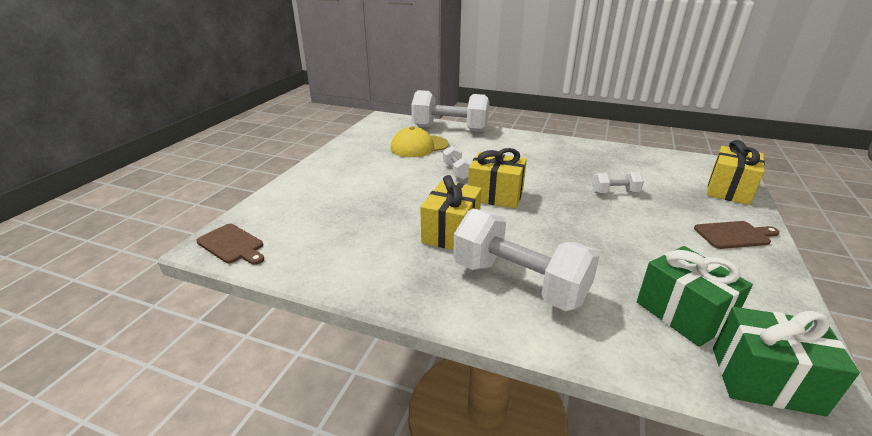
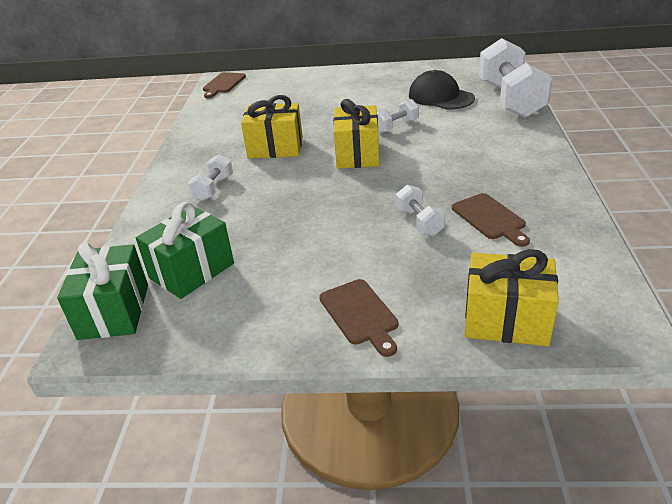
camera: 75 degrees right, 5 degrees up
(419, 146) = (440, 97): yellow cap -> black cap
(519, 282) = (213, 188): white dumbbell -> white dumbbell, size x0.46
(615, 170) = (490, 218): none -> brown cutting board

